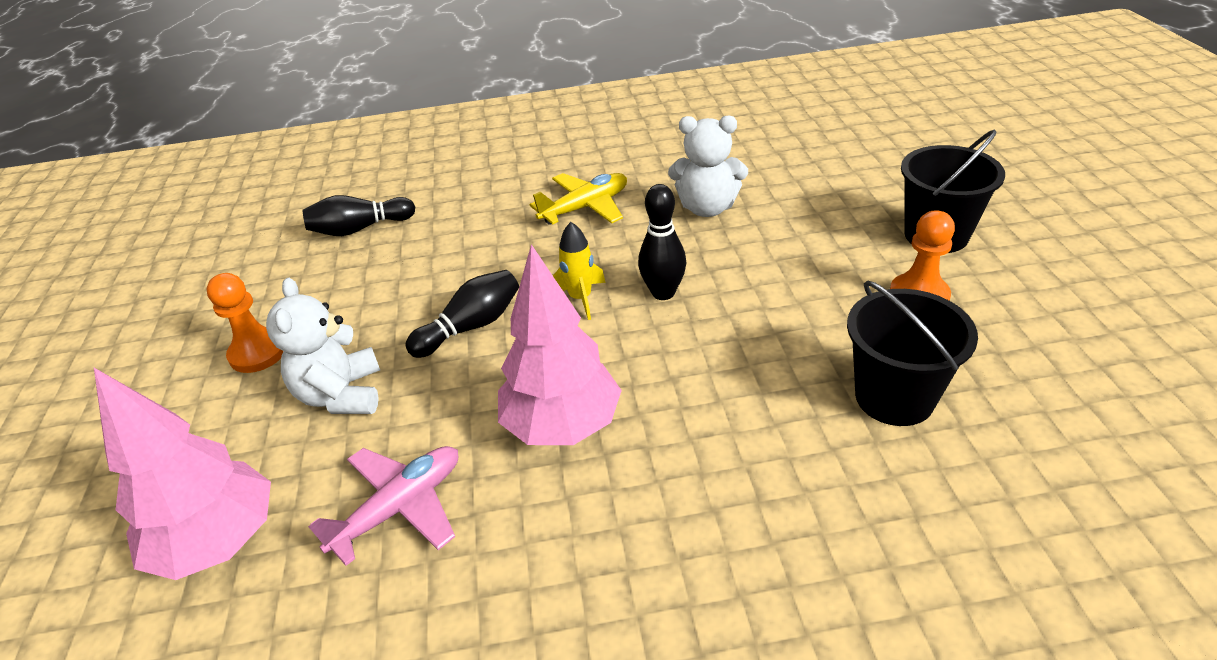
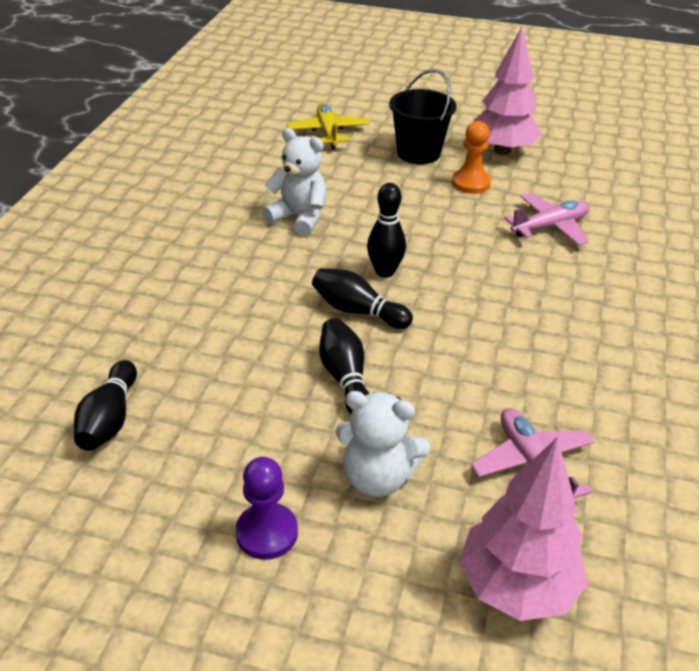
camera: 70 degrees left, 0 degrees up
(258, 353) = (267, 533): orange pawn -> purple pawn
(562, 426) = (495, 360): pink tree -> pink tree (502, 150)
(580, 298) = (357, 311): yellow rocket -> black bowling pin
(585, 207) = (233, 272): yellow plane -> yellow plane (328, 132)
(707, 208) = (299, 218): white teddy bear -> white teddy bear turned 90 degrees counterclockwise
(894, 397) = (549, 227): black bucket -> pink plane

